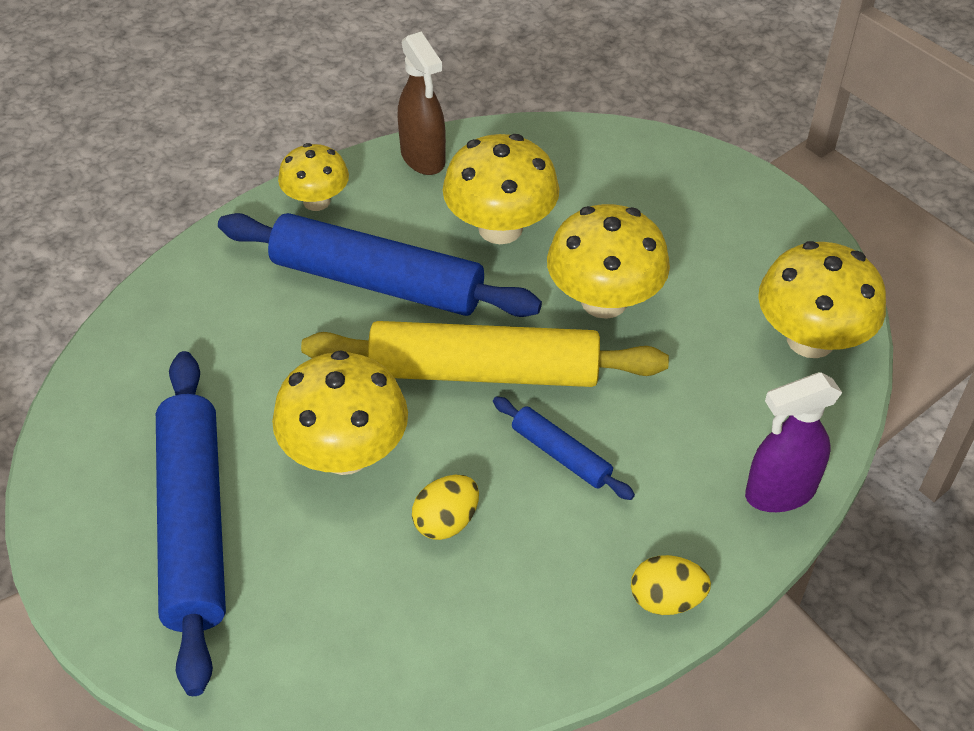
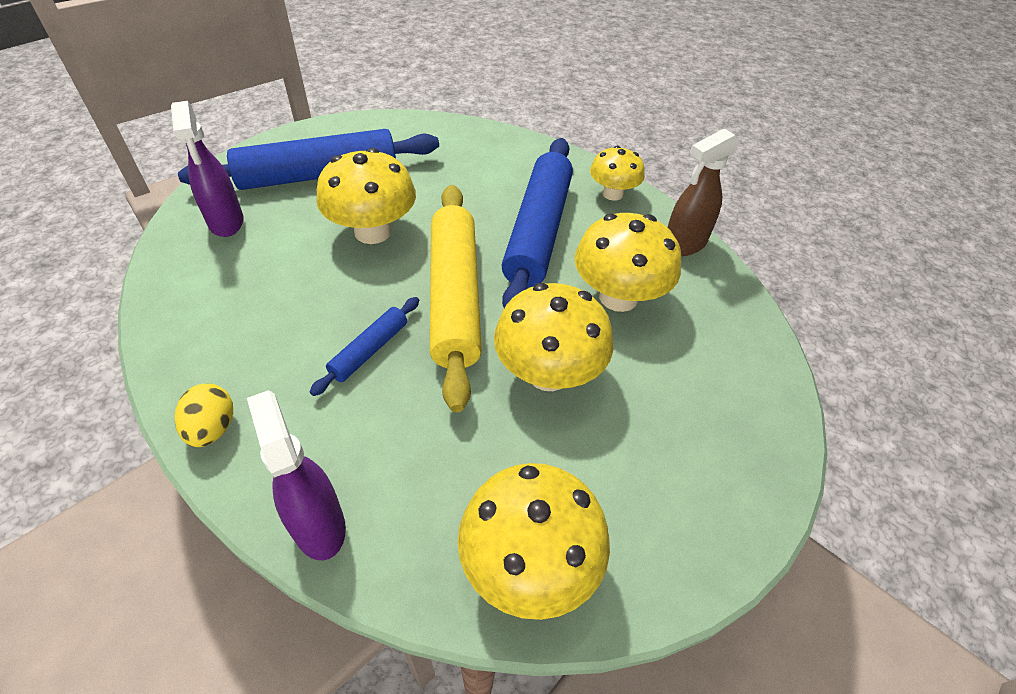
camera: 80 degrees right, 0 degrees up
(289, 638) = (226, 222): none -> purple spray bottle
(446, 521) = (308, 287): yellow egg -> none

